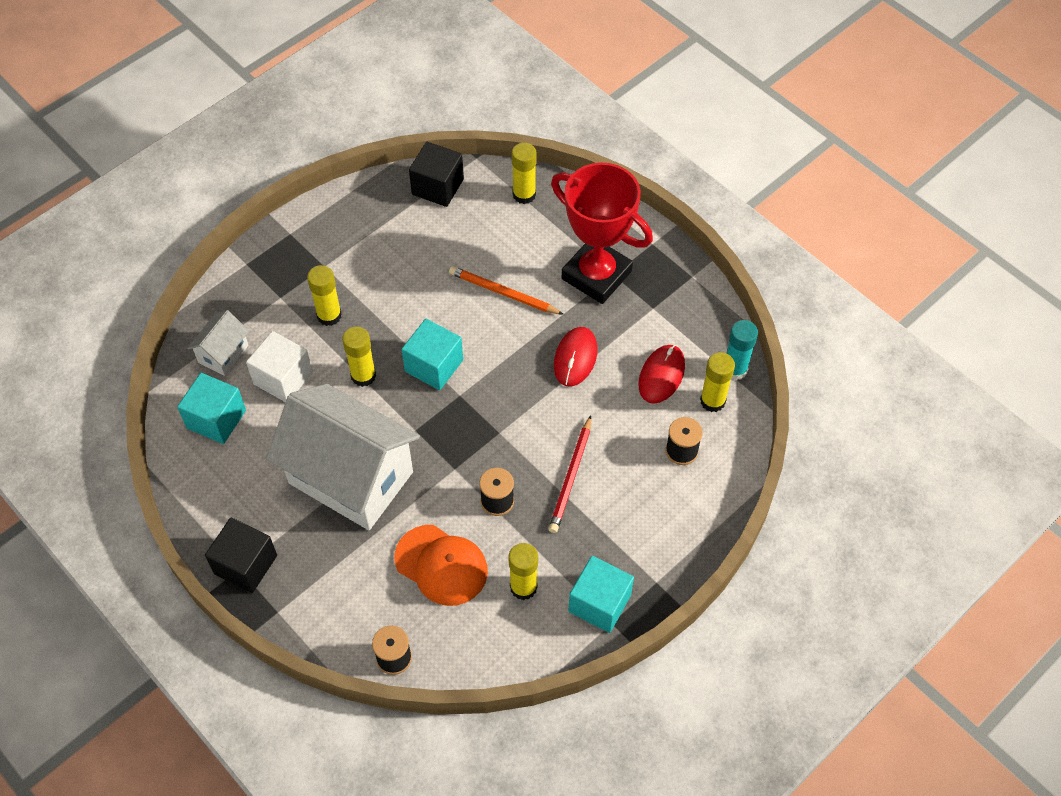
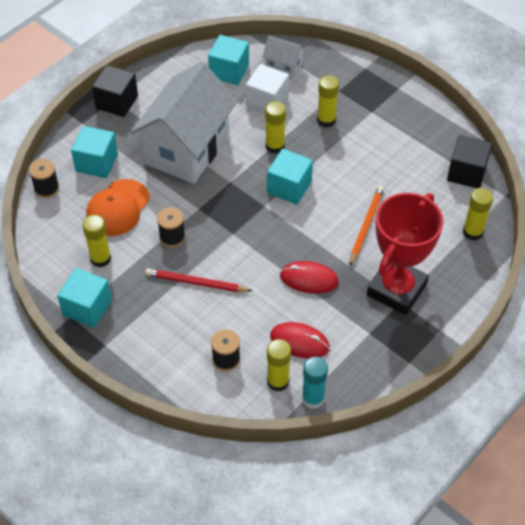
camera: 85 degrees right, 5 degrees down
(357, 592) = (96, 163): none -> turquoise cube

